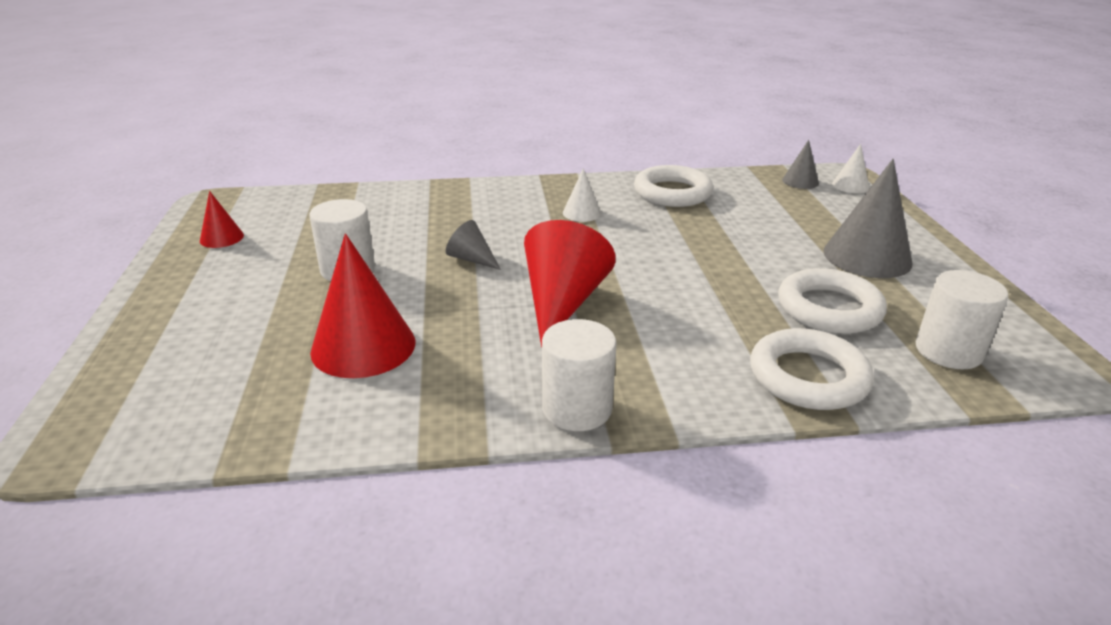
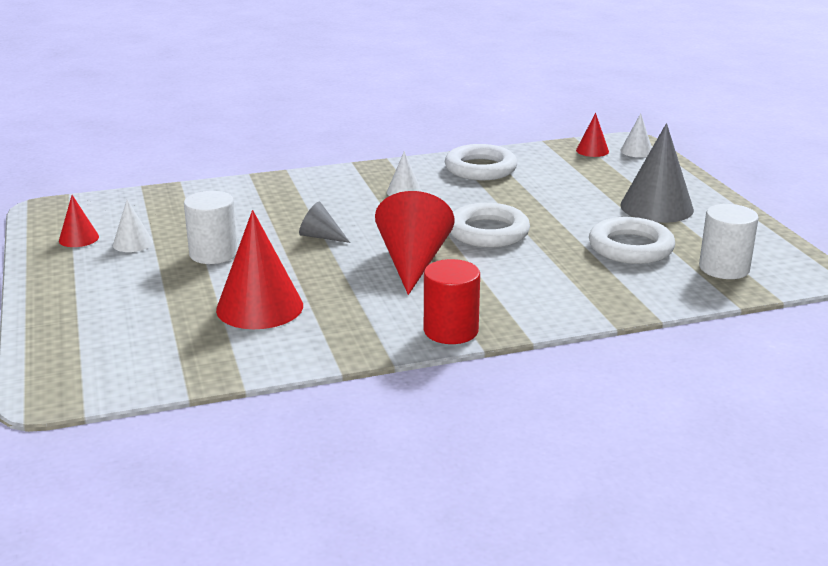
camera: 10 degrees left, 5 degrees down
(272, 248) = (132, 243): none -> white cone
(577, 409) = (450, 331): white cylinder -> red cylinder
(800, 181) = (592, 151): grey cone -> red cone
(808, 377) = (621, 294): white ring -> white ring (488, 232)

